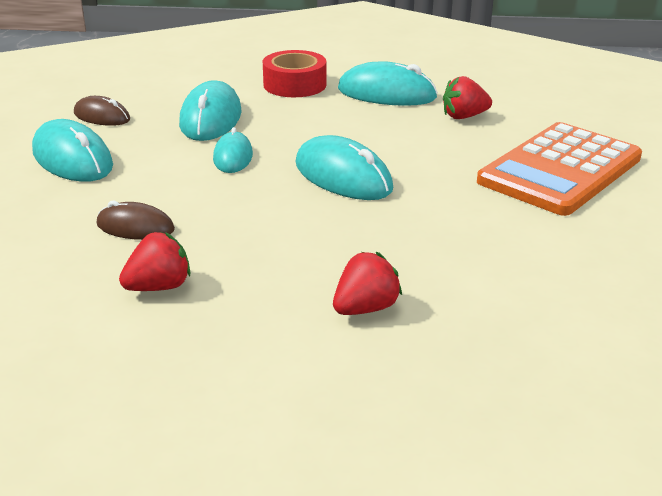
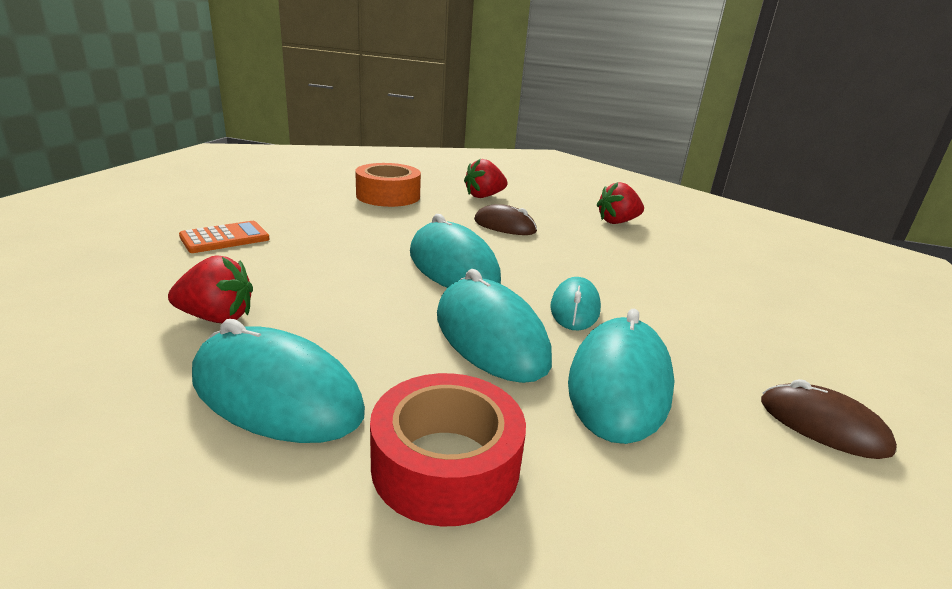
camera: 170 degrees left, 5 degrees down
(72, 159) = (786, 339): turquoise mouse -> turquoise mouse (490, 337)
(135, 227) = (655, 257): brown mouse -> brown mouse (504, 226)
(495, 273) = (388, 196): none -> orange tape
(560, 170) = (225, 238): orange calculator -> orange calculator, size x0.44

